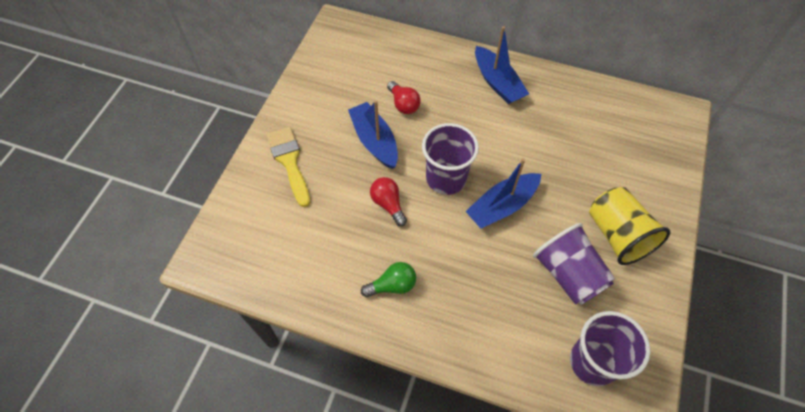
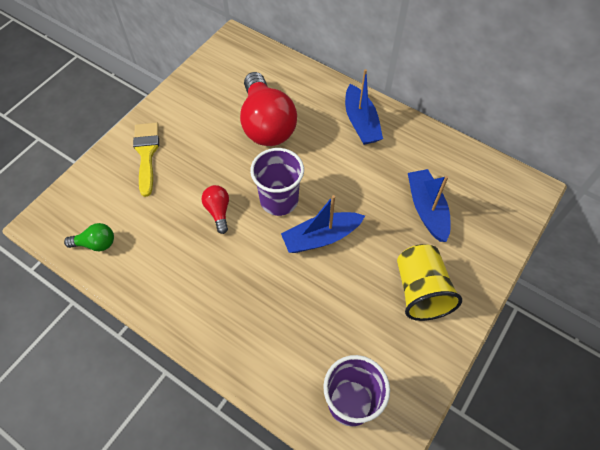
camera: 15 degrees right, 0 degrees up
(374, 141) = (228, 152): blue boat -> blue boat (427, 209)
(392, 285) = (194, 285): green light bulb -> green light bulb (96, 243)
(403, 104) = (266, 124): red light bulb -> red light bulb, size x2.21
(568, 274) = (359, 315): purple cup -> none

